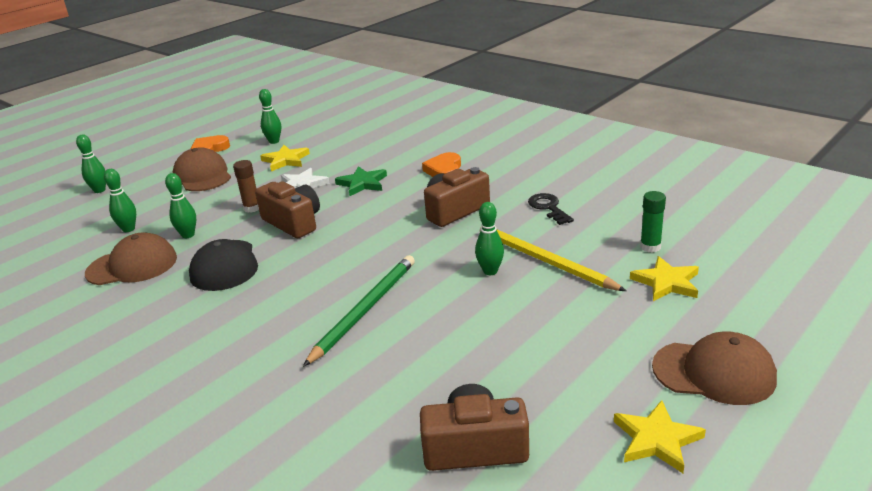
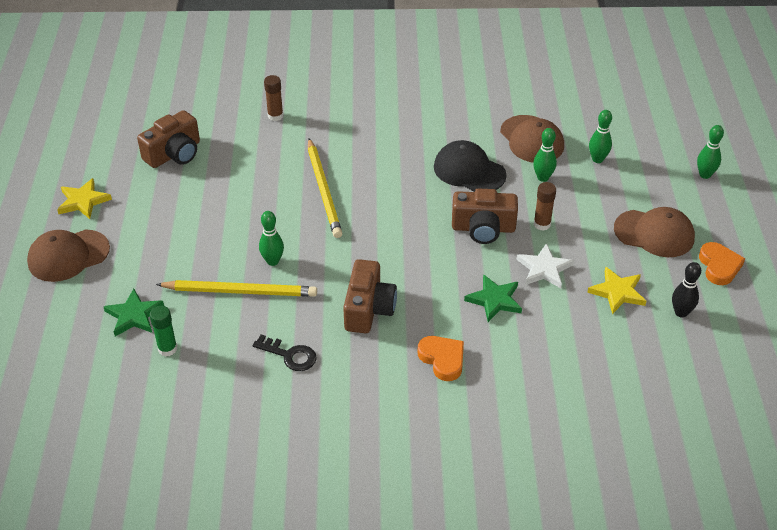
camera: 135 degrees right, 15 degrees up
(132, 266) = (531, 139): brown cap -> brown cap turned 60 degrees counterclockwise
(274, 141) = (681, 312): green bowling pin -> black bowling pin
(290, 431) = (275, 116): none -> brown glue stick
(365, 310) = (324, 190): green pencil -> yellow pencil
(666, 282) = (134, 315): yellow star -> green star

